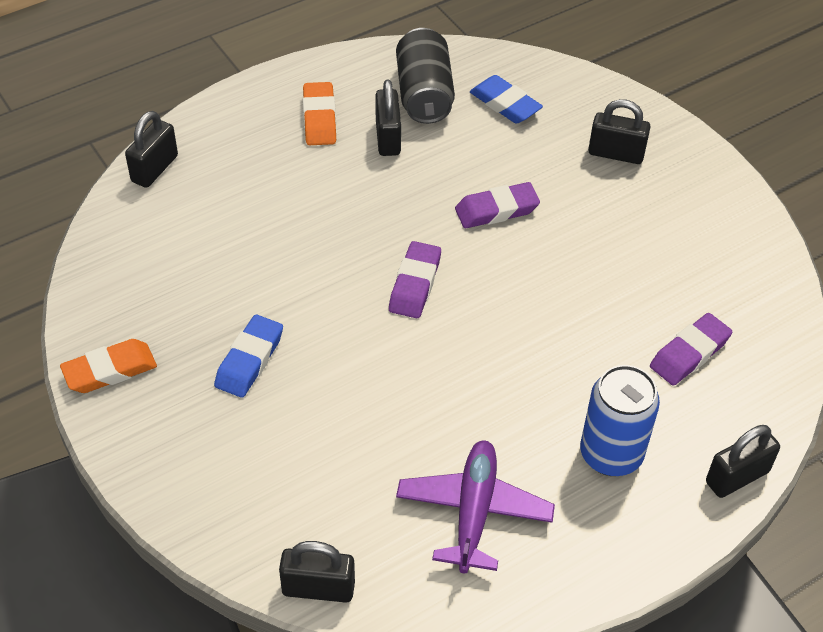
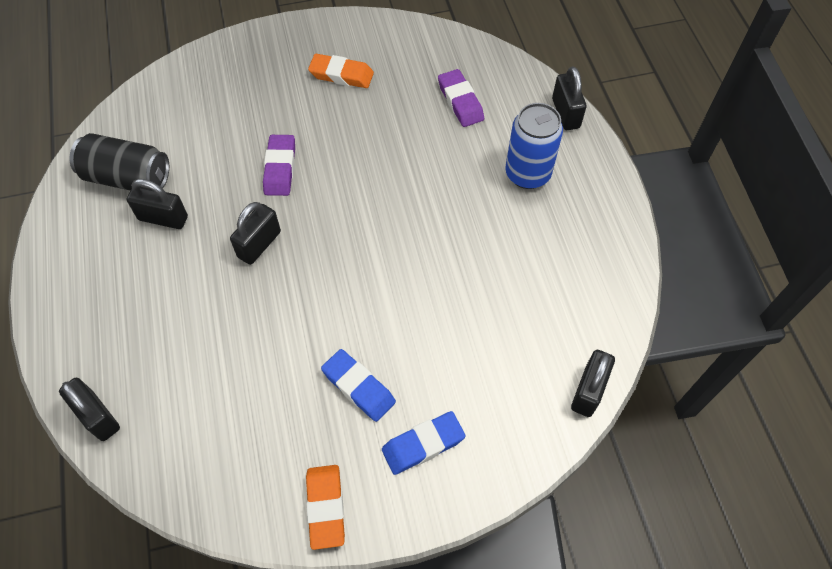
camera: 70 degrees left, 10 degrees up
(319, 118) = (111, 262): orange eraser -> orange eraser (341, 75)
(415, 284) = (330, 245): purple eraser -> none
(474, 511) = (550, 270): purple plane -> none
(505, 104) = (171, 127): blue eraser -> blue eraser (423, 444)
(616, 154) = (261, 77): black padlock -> black padlock (259, 244)

